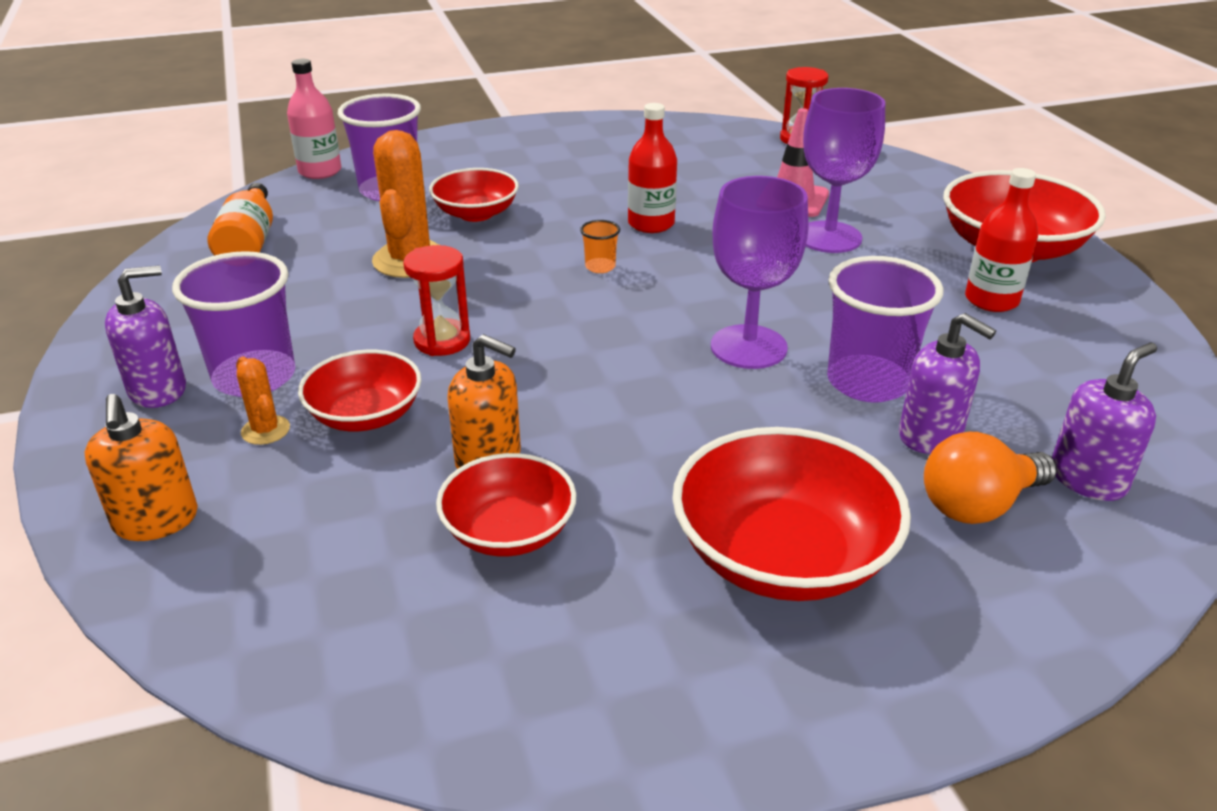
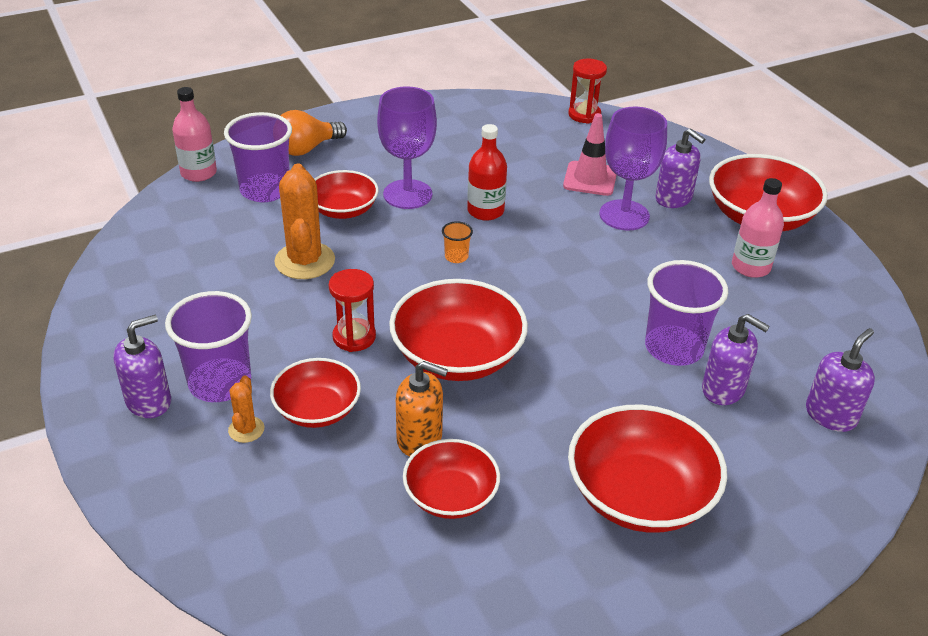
camera: 10 degrees left, 5 degrees up
(156, 521) = (194, 513): orange soap dispenser -> none
(249, 243) = (166, 253): orange bottle -> none
(265, 430) = (246, 429): orange cactus -> orange cactus turned 45 degrees clockwise
(569, 370) = (457, 356): none -> red bowl
(748, 347) = (584, 324): purple goblet -> purple goblet (407, 194)
(898, 224) = (673, 198): none -> purple soap dispenser
(978, 505) = (762, 443): orange light bulb -> orange light bulb (306, 149)
(991, 300) = (750, 267): red bottle -> pink bottle

